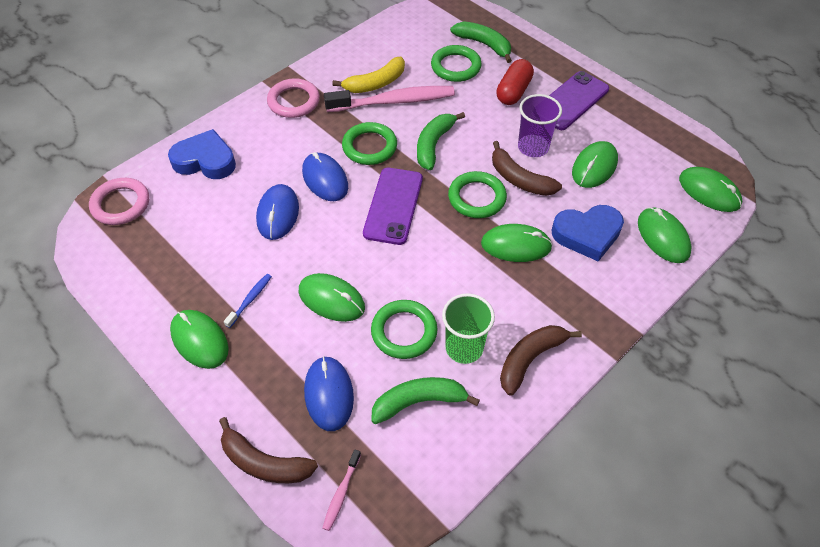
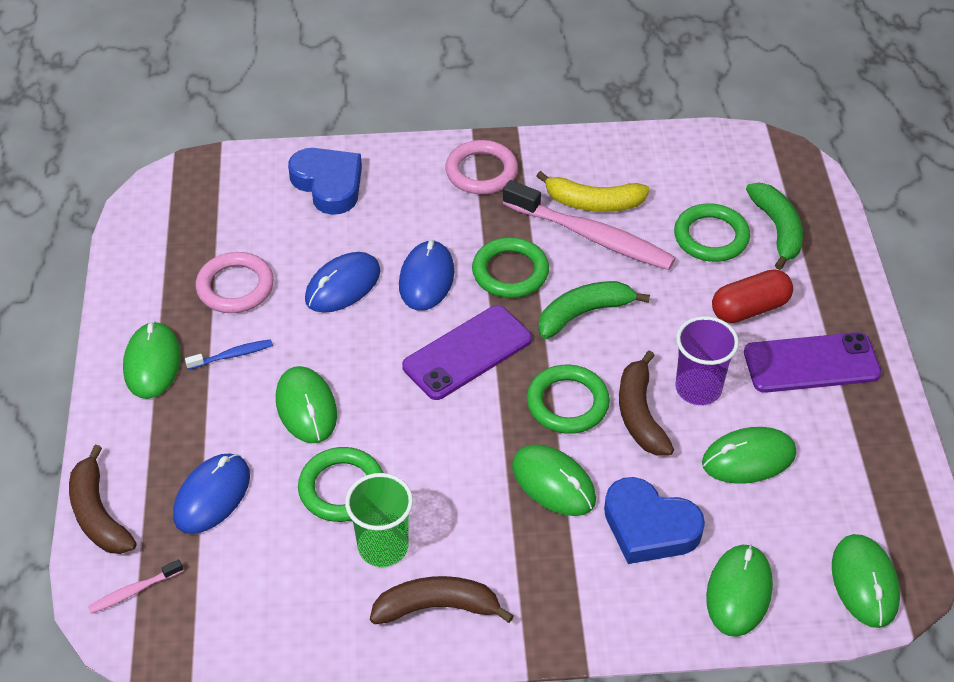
camera: 40 degrees right, 5 degrees down
(121, 204) = (209, 182): pink ring -> pink ring (235, 287)
(419, 402) = (285, 565): green banana -> none

